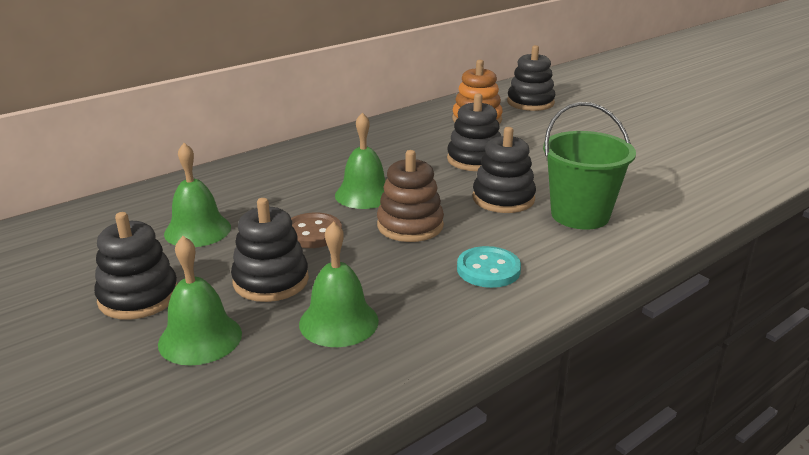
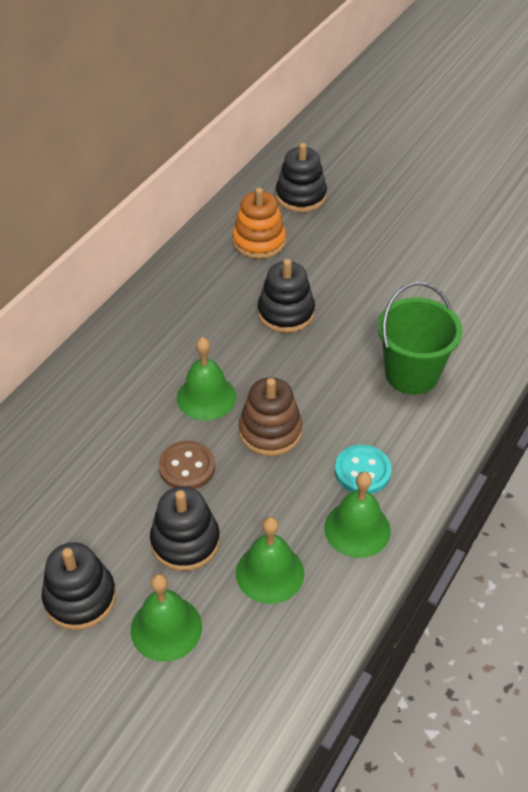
camera: 20 degrees left, 20 degrees up
(197, 230) = (76, 495): green bell -> green bell (357, 529)
(503, 199) = (336, 368): black stacking toy -> none

